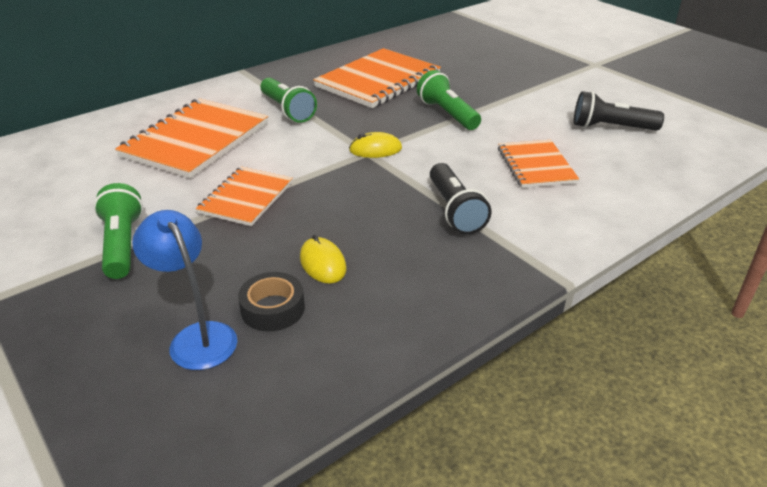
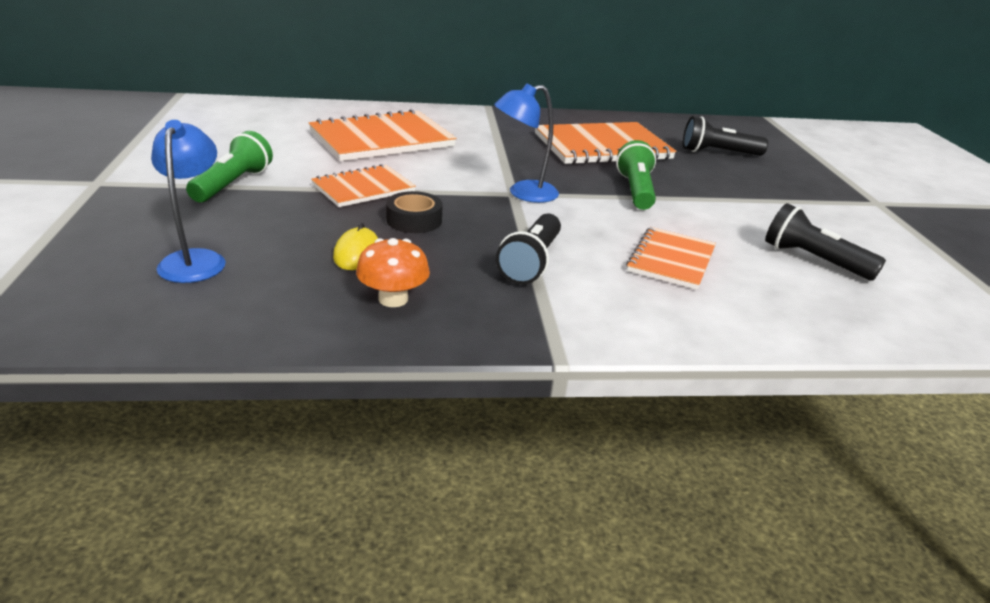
camera: 30 degrees right, 5 degrees down
(273, 308) = (273, 266): black tape -> black tape (414, 220)
(287, 110) = (486, 143): green flashlight -> none
(375, 149) = (523, 193): yellow mouse -> blue lamp
(402, 291) = (393, 299): none -> orange mushroom
(461, 57) = (718, 153): none -> black flashlight

